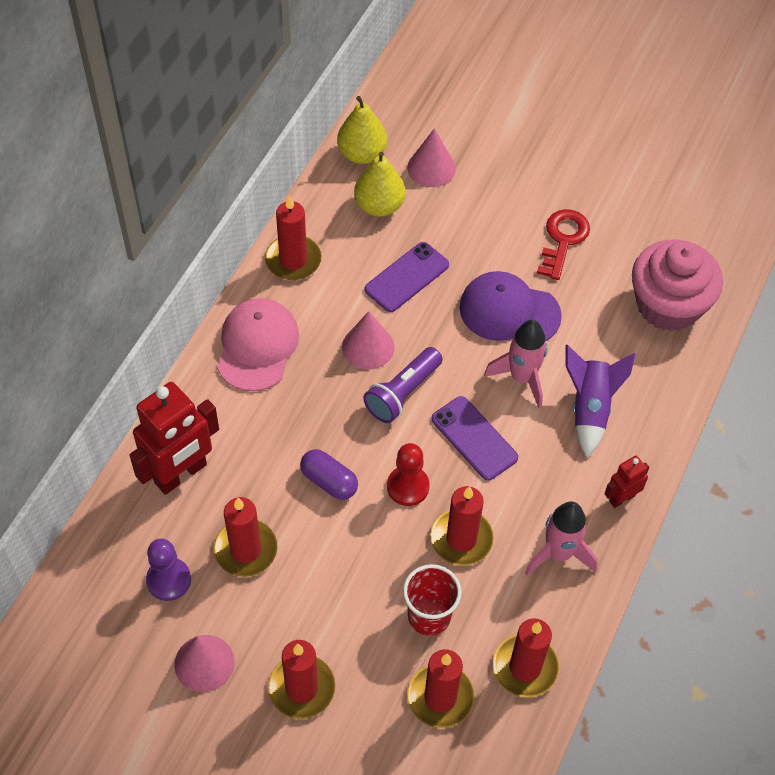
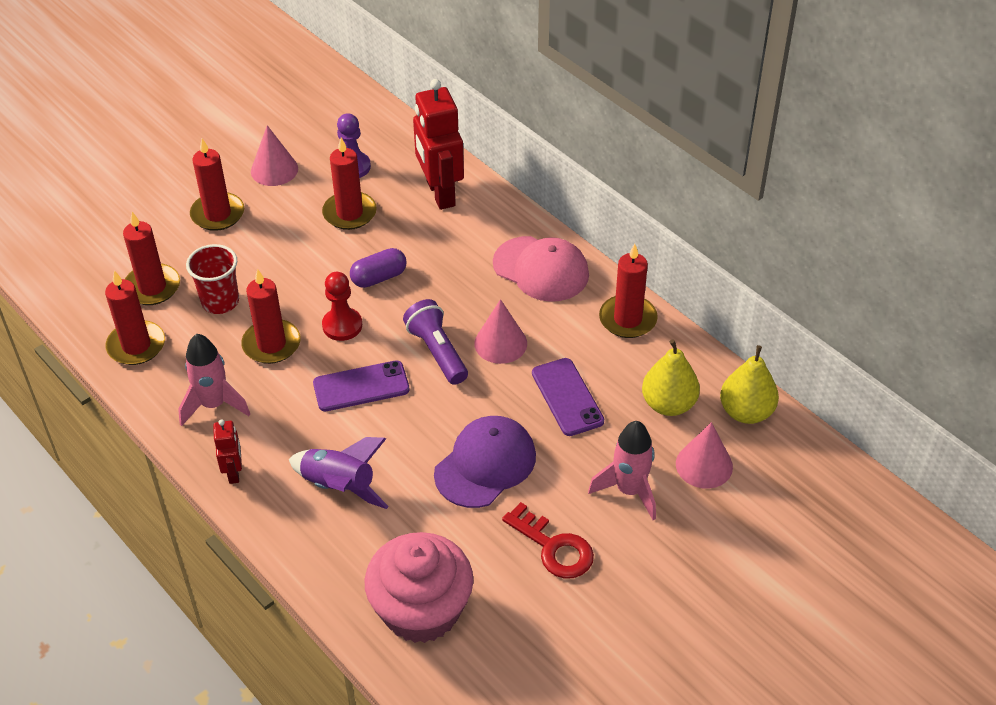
camera: 115 degrees right, 10 degrees down
(522, 378) = (403, 445): pink rocket -> pink rocket (629, 490)

